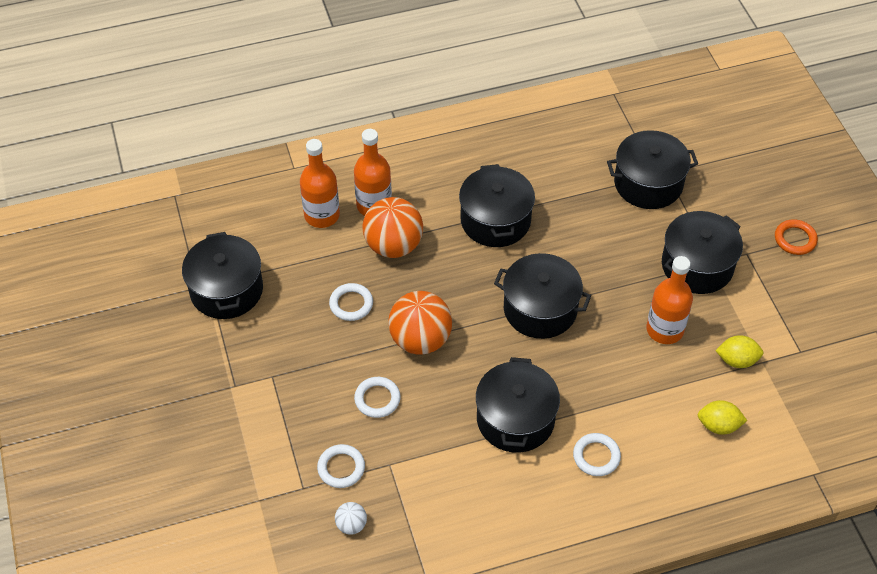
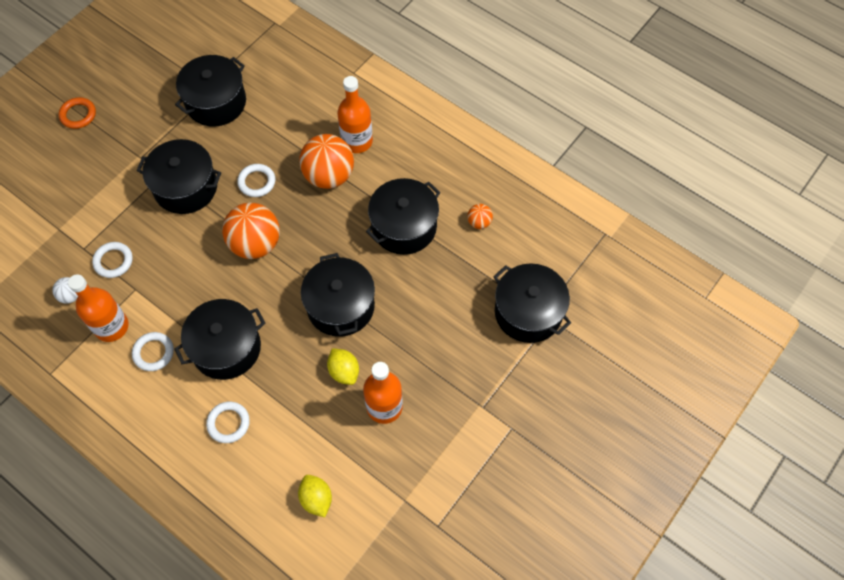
camera: 55 degrees right, 10 degrees up
(322, 215) = (323, 116): orange bottle -> orange bottle (111, 327)
(377, 399) = (185, 248): white ring -> white ring (153, 353)
(535, 167) = (479, 222): none -> orange ball
(697, 266) = (469, 396): black pot -> black pot (185, 187)
(737, 360) = (392, 479): yellow lemon -> yellow lemon (344, 371)
(795, 239) = (558, 459): orange ring -> orange ring (78, 115)

